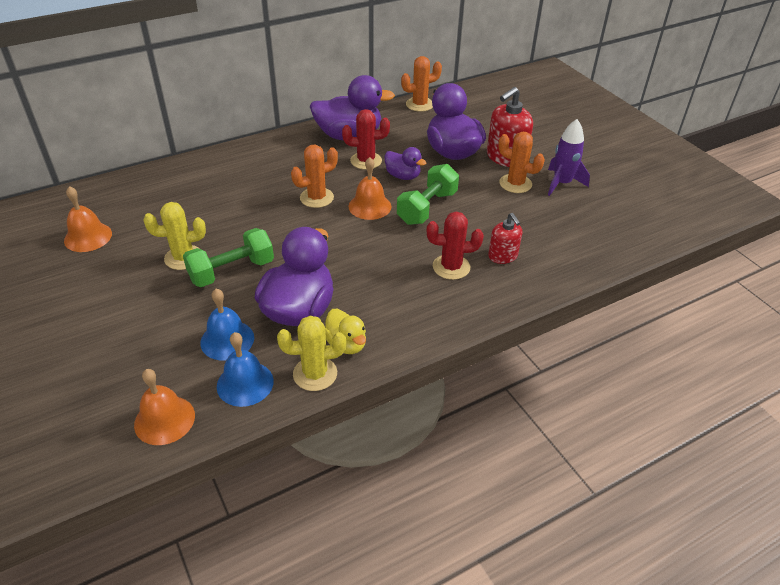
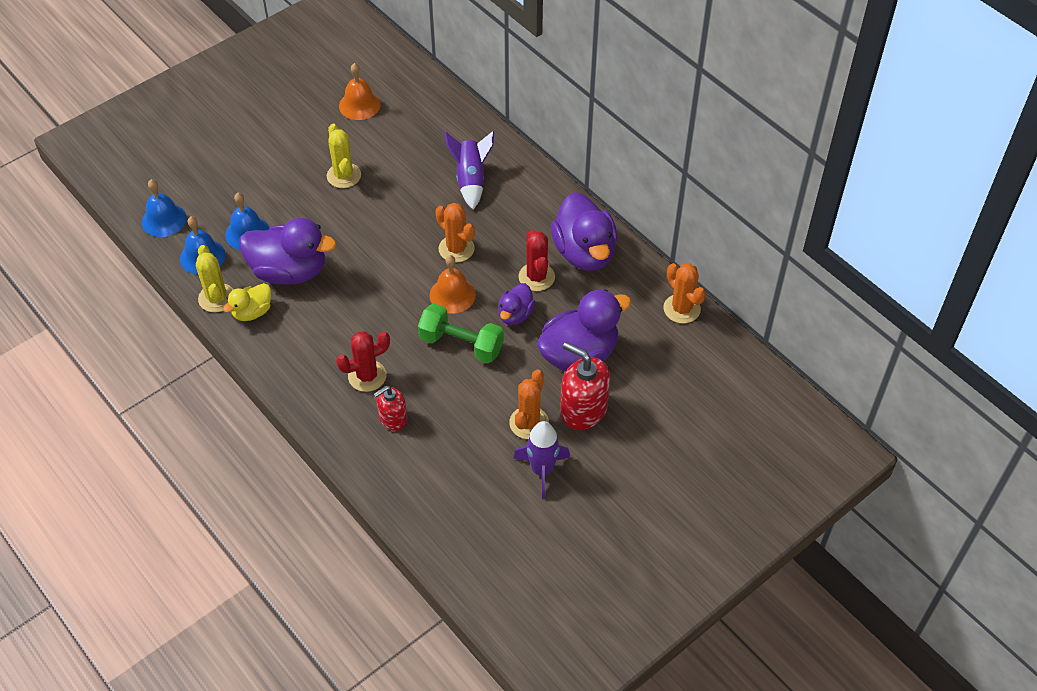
camera: 80 degrees right, 10 degrees up
(164, 420) = (164, 220): orange bell -> blue bell
(232, 271) = (331, 213): green dumbbell -> none
(237, 180) = (471, 180): none -> purple rocket
(451, 267) = (367, 376): red cactus -> red cactus turned 75 degrees clockwise

